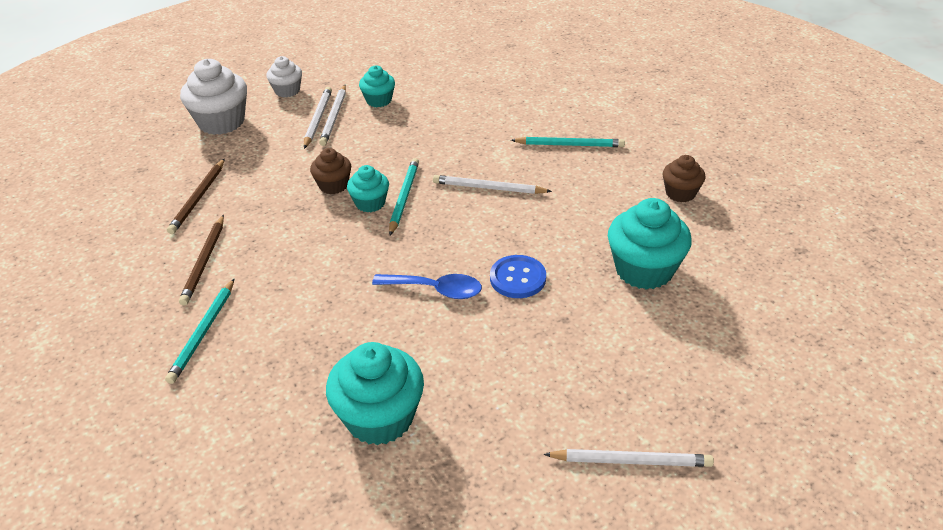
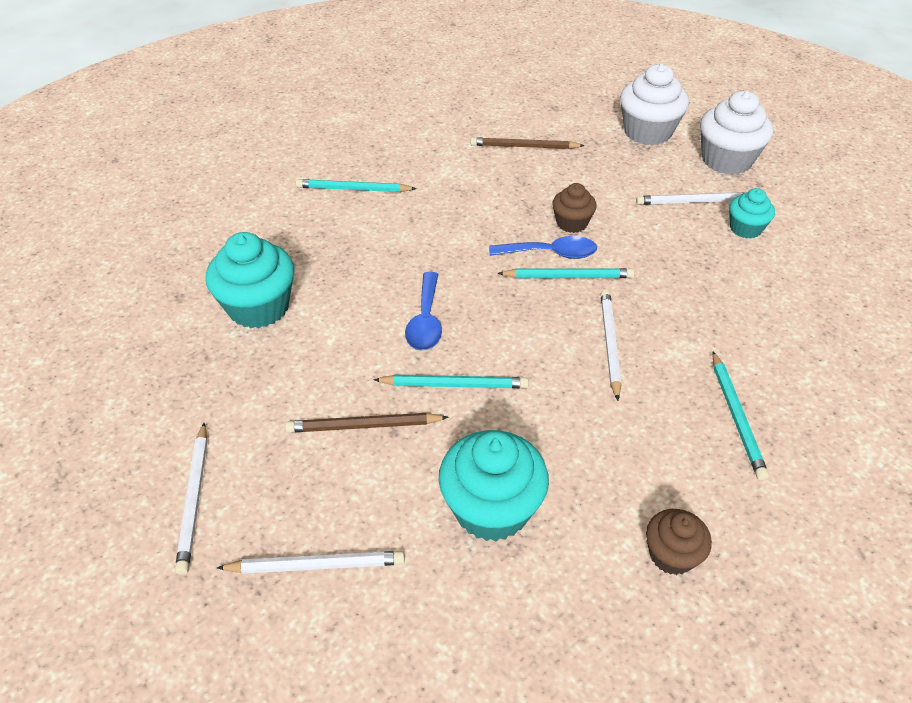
camera: 80 degrees right, 5 degrees up
(204, 261) = (439, 170): brown pencil -> brown pencil (364, 425)
(287, 91) = (726, 160): white cupcake -> white cupcake, size x1.75
(318, 119) = (684, 191): white pencil -> white pencil (316, 565)
(370, 203) = (551, 253): turquoise cupcake -> blue spoon
(517, 278) = (454, 385): blue button -> turquoise pencil

